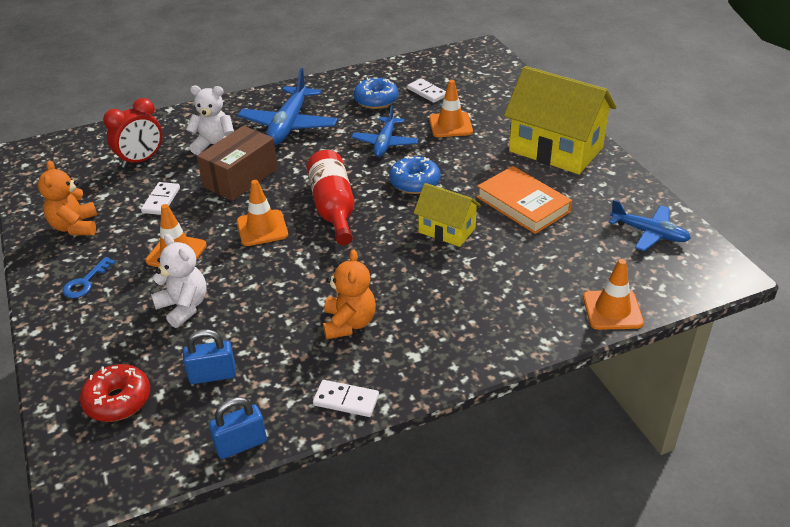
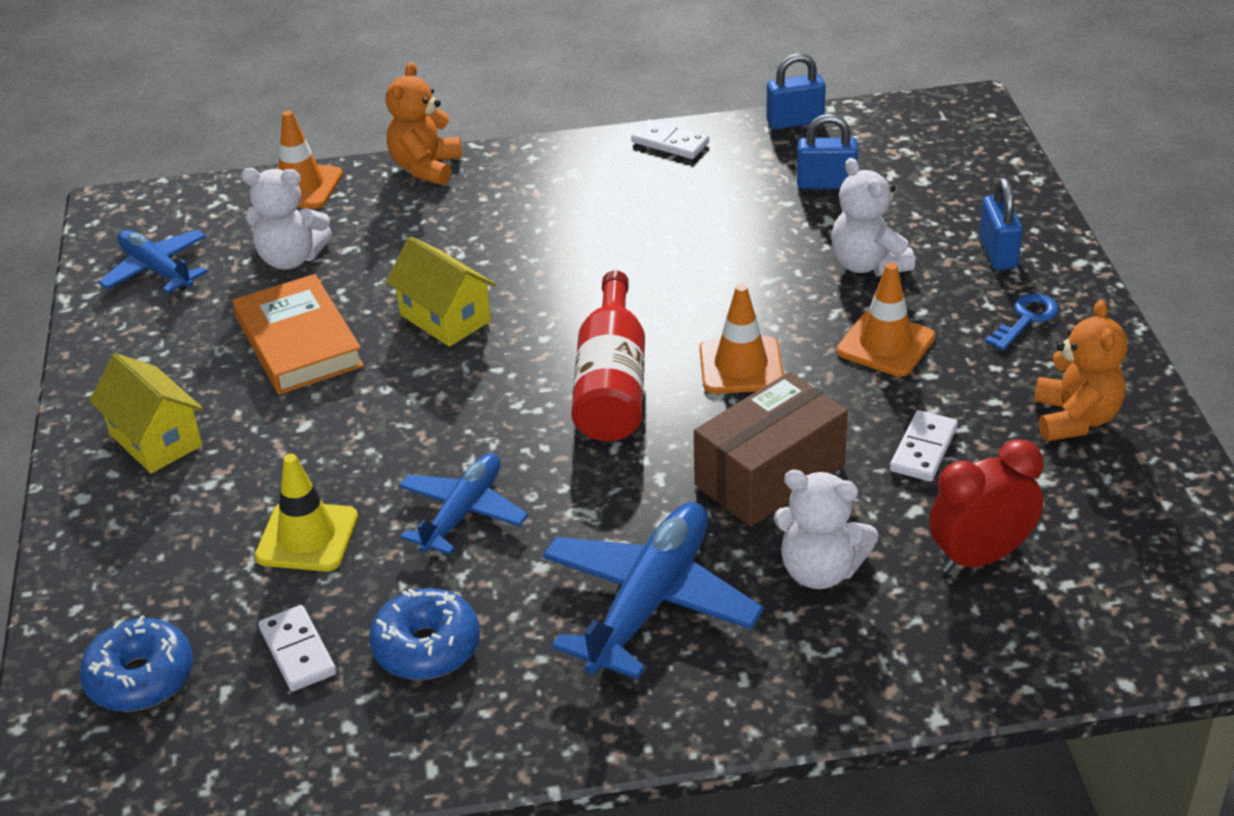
camera: 165 degrees left, 0 degrees up
(91, 330) = (998, 253): none -> blue padlock
(118, 400) = (942, 174): red donut -> none
(349, 323) = (641, 215): orange teddy bear -> orange teddy bear (426, 167)
(414, 182) = (451, 411): blue donut -> blue donut (140, 678)
(450, 125) = (307, 537): orange traffic cone -> yellow traffic cone
(556, 149) = (155, 440): yellow house -> yellow house, size x0.54
(571, 253) = (291, 258): none -> white teddy bear

